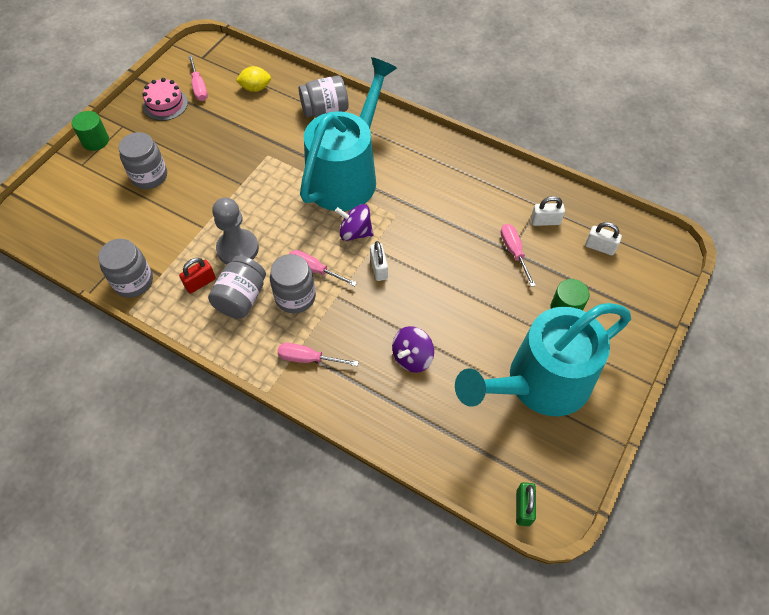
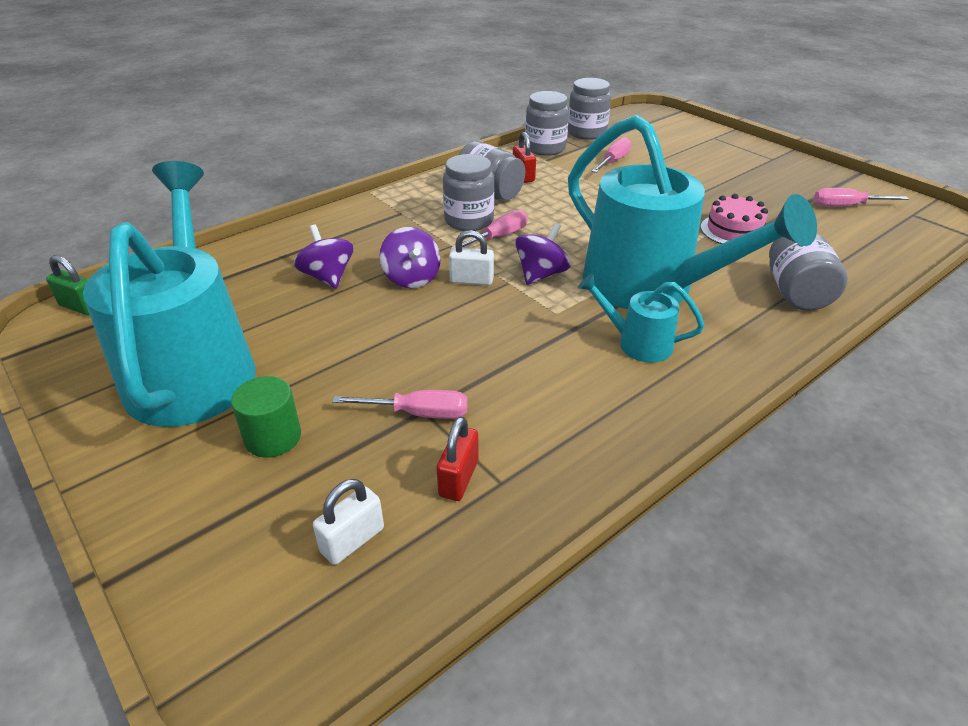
camera: 110 degrees right, 20 degrees down
(95, 141) = (749, 145): green cylinder -> none
(149, 176) = (687, 165): grey jar -> grey jar (586, 133)
(165, 104) = (811, 183): pink cake -> pink cake (733, 231)
(238, 249) = (557, 199): grey pawn -> none
(255, 88) = (847, 244): yellow lemon -> none
(308, 359) = (385, 216): pink screwdriver -> pink screwdriver (613, 161)
(391, 304) = (411, 278): none -> purple spinning top
(408, 173) = (637, 343): none -> turquoise watering can
(545, 221) = (458, 478): white padlock -> red padlock

